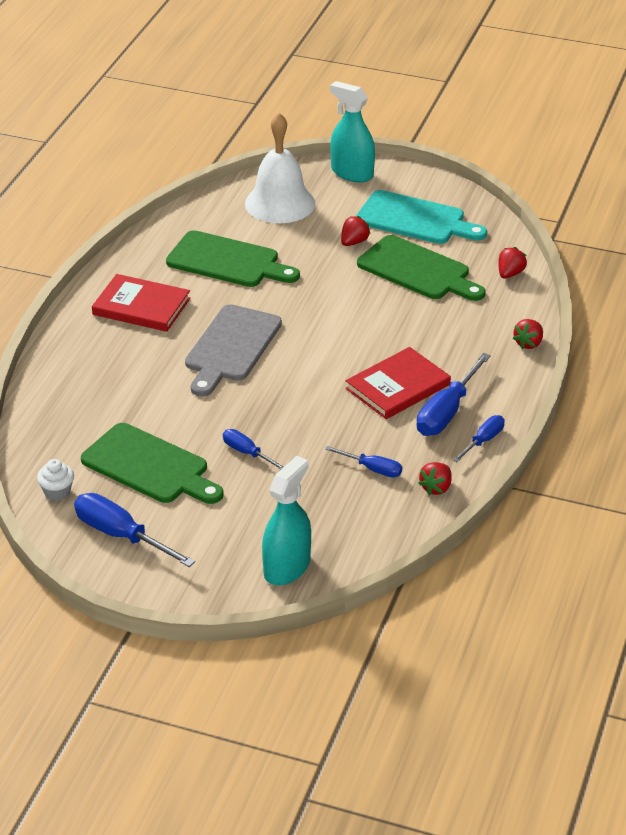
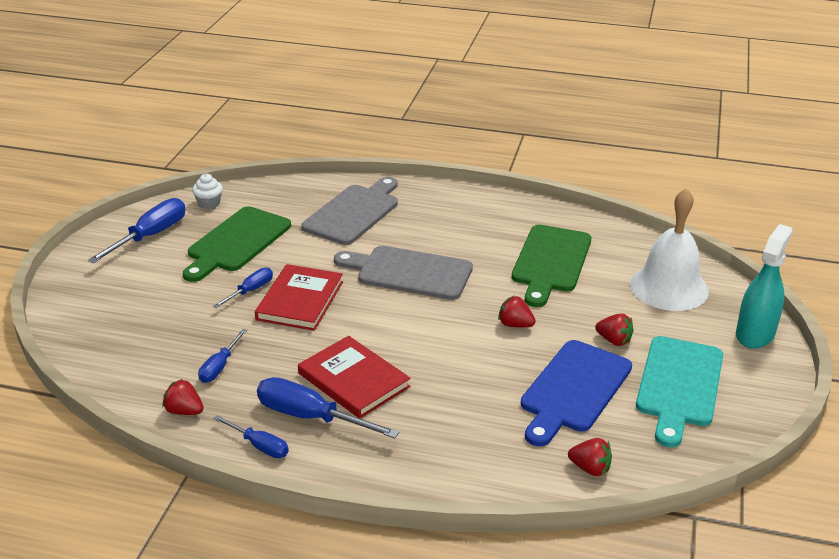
camera: 85 degrees right, 5 degrees down
(105, 380) = (354, 212): none -> grey cutting board
(141, 306) = (464, 221): red book -> red book (300, 300)
(287, 567) = (89, 321): turquoise spray bottle -> none
(417, 270) = (574, 390): green cutting board -> blue cutting board
(528, 343) = (445, 485): red strawberry -> red strawberry (515, 325)

